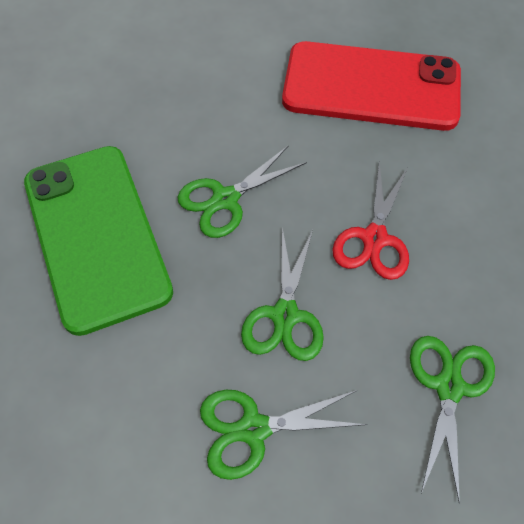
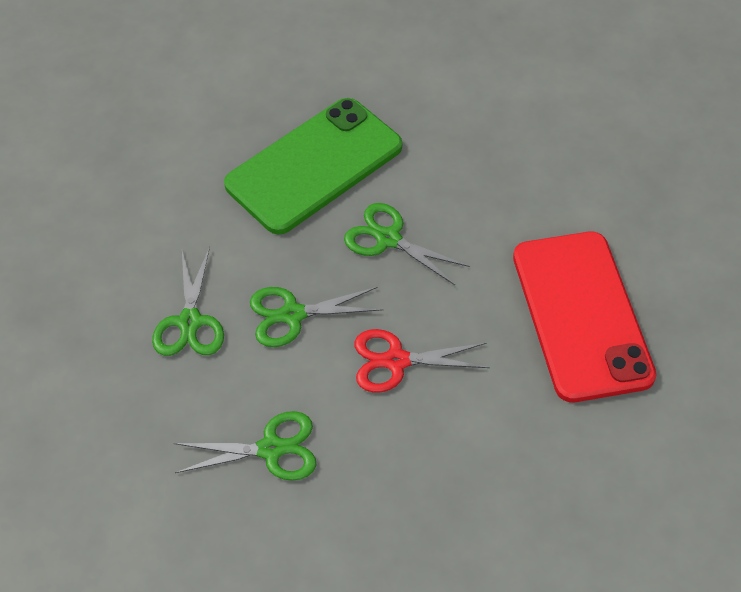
camera: 70 degrees right, 5 degrees down
(253, 429) = (190, 322): green scissors -> green scissors turned 150 degrees counterclockwise

